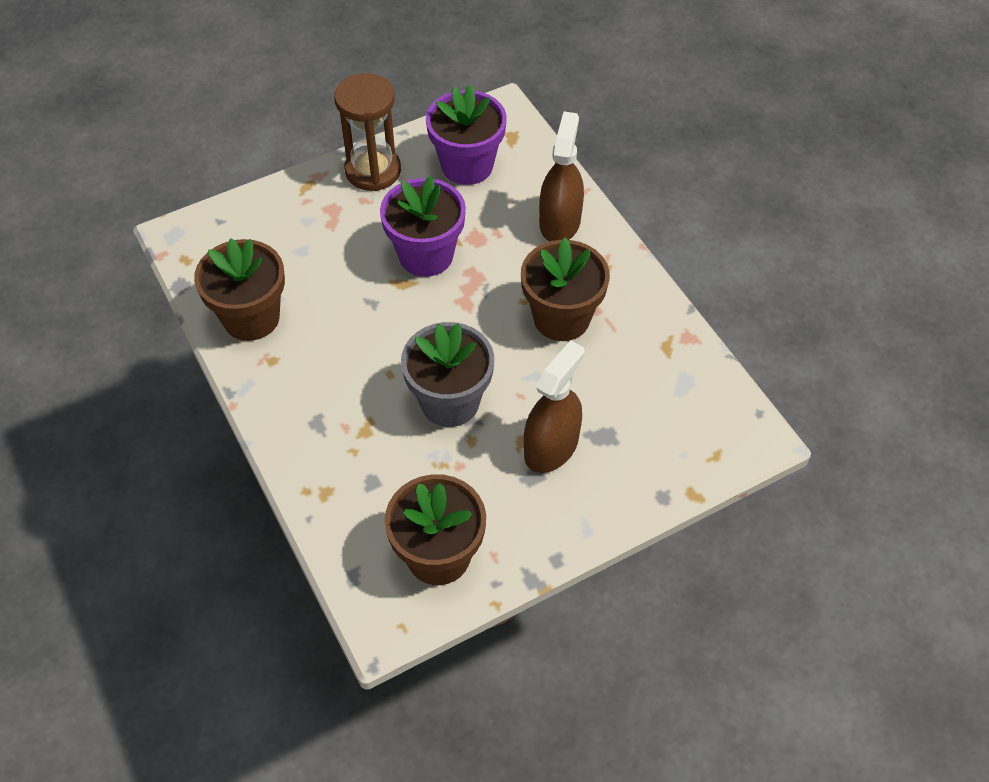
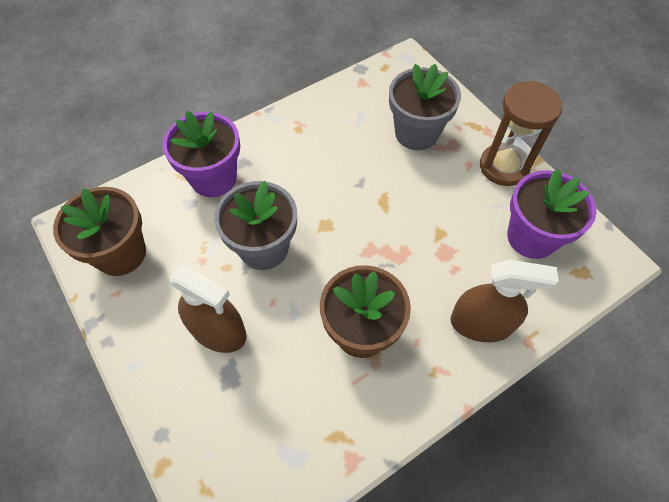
camera: 85 degrees right, 5 degrees up
(251, 318) = (335, 111): brown flower pot -> none
(307, 240) = (416, 133): none -> grey flower pot
(426, 255) = (417, 215): purple flower pot -> purple flower pot (213, 178)

